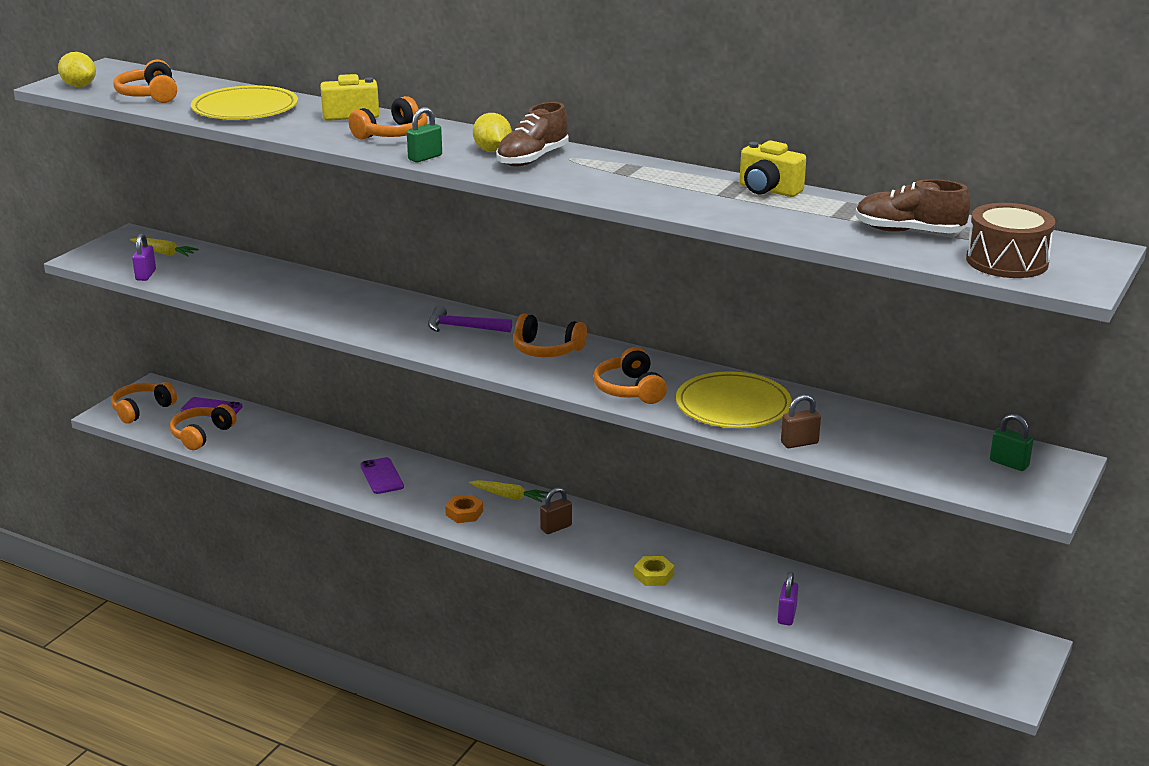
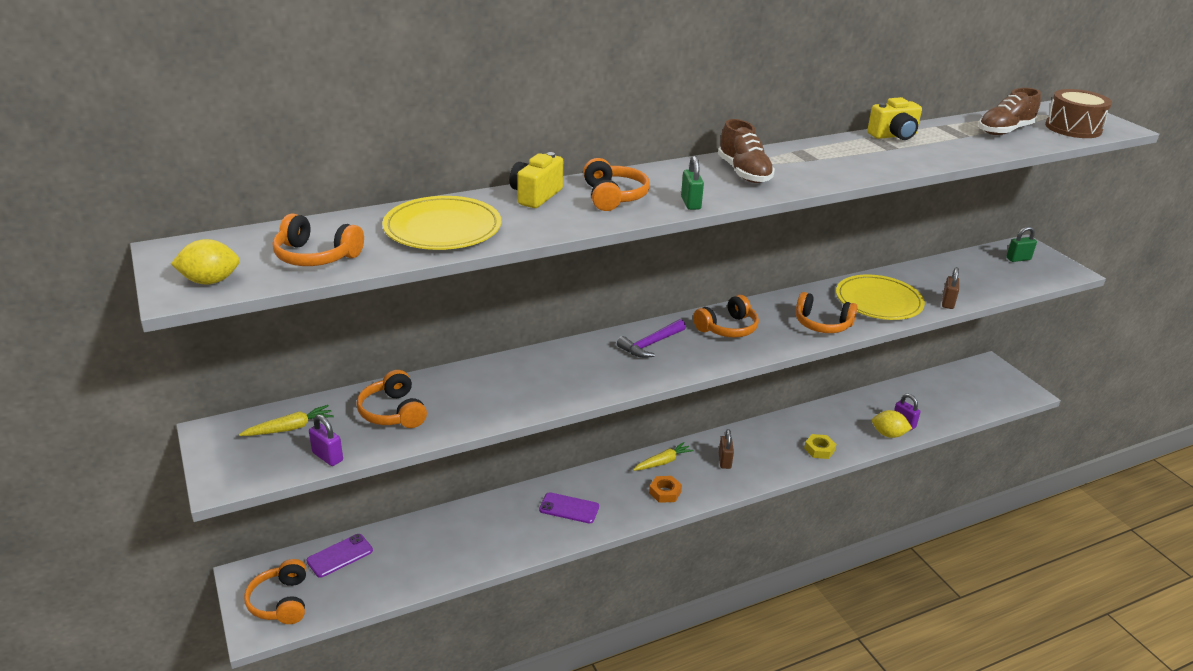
camera: 55 degrees left, 5 degrees up
(201, 435) = (380, 581): orange headphones -> orange headphones (393, 412)
(492, 151) = (706, 178): yellow lemon -> yellow lemon (888, 434)

